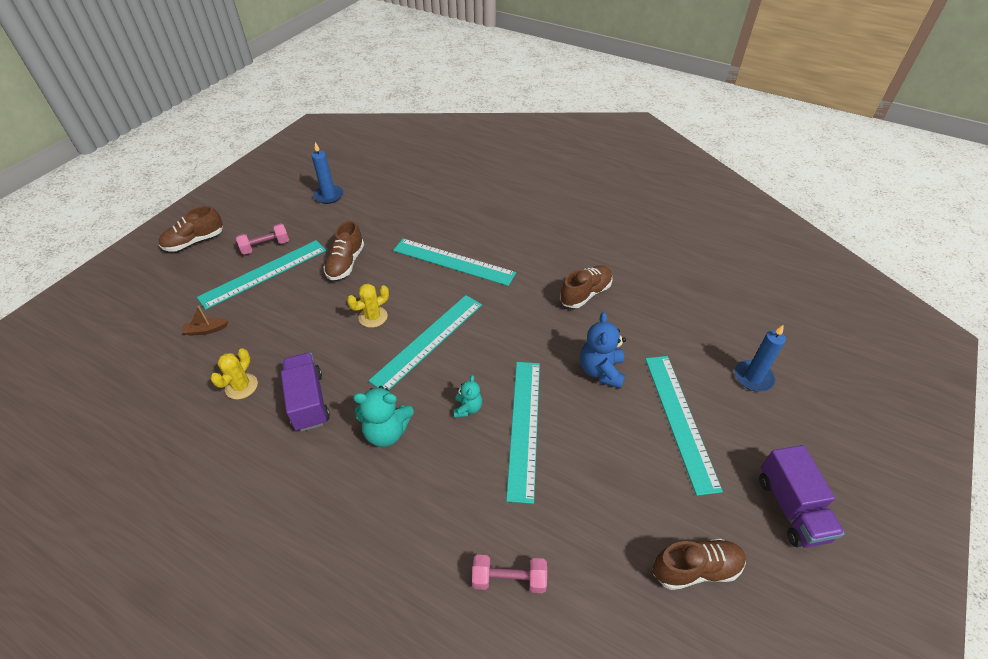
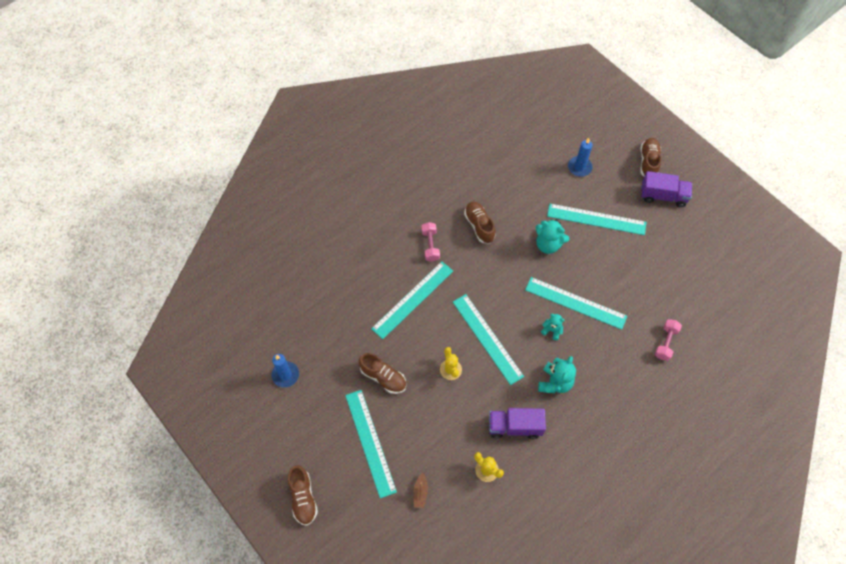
camera: 70 degrees left, 15 degrees up
(265, 246) = (335, 437): pink dumbbell -> pink dumbbell (430, 245)
(601, 371) = (548, 244): blue teddy bear -> turquoise teddy bear
(695, 569) = (682, 255): brown shoe -> brown shoe (648, 162)

